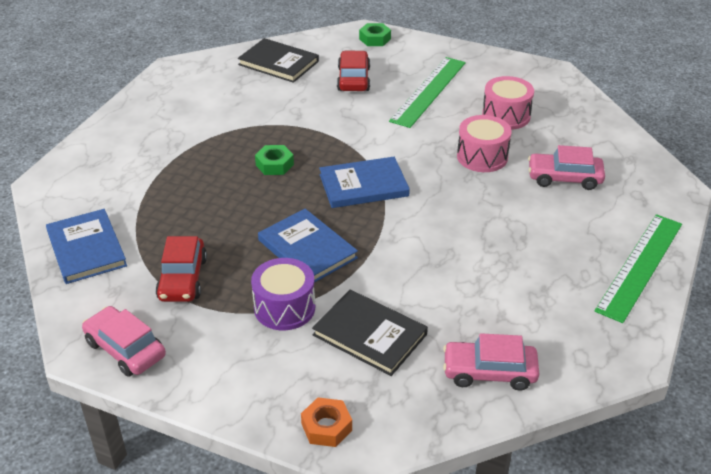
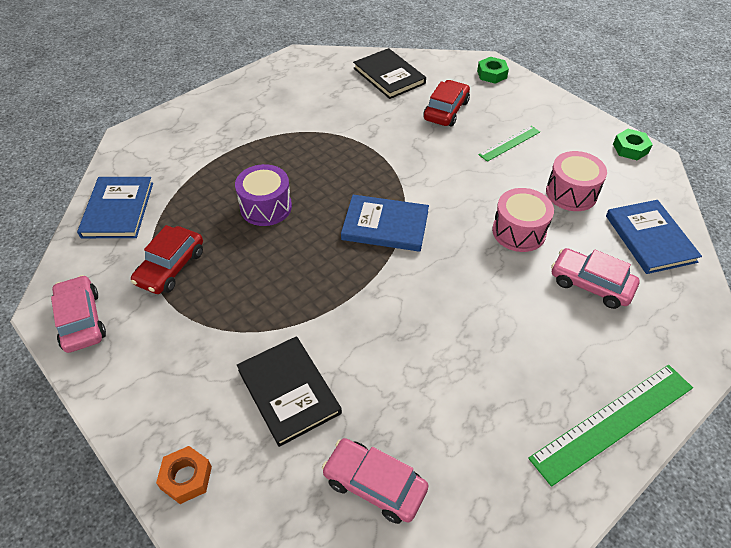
camera: 25 degrees right, 10 degrees up
(274, 165) = (320, 178): green nut -> green nut (630, 148)
(284, 308) = (233, 331): purple drum -> purple drum (266, 207)
(307, 249) = (292, 276): blue book -> blue book (650, 238)
(428, 91) = (509, 143): green ruler -> green ruler, size x0.54

